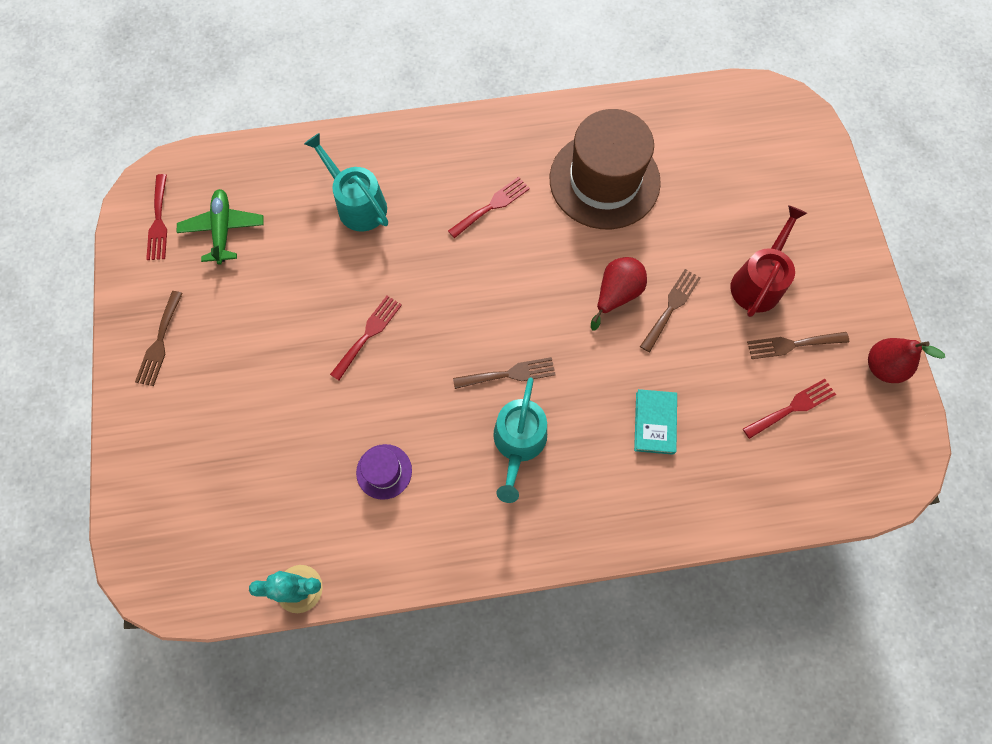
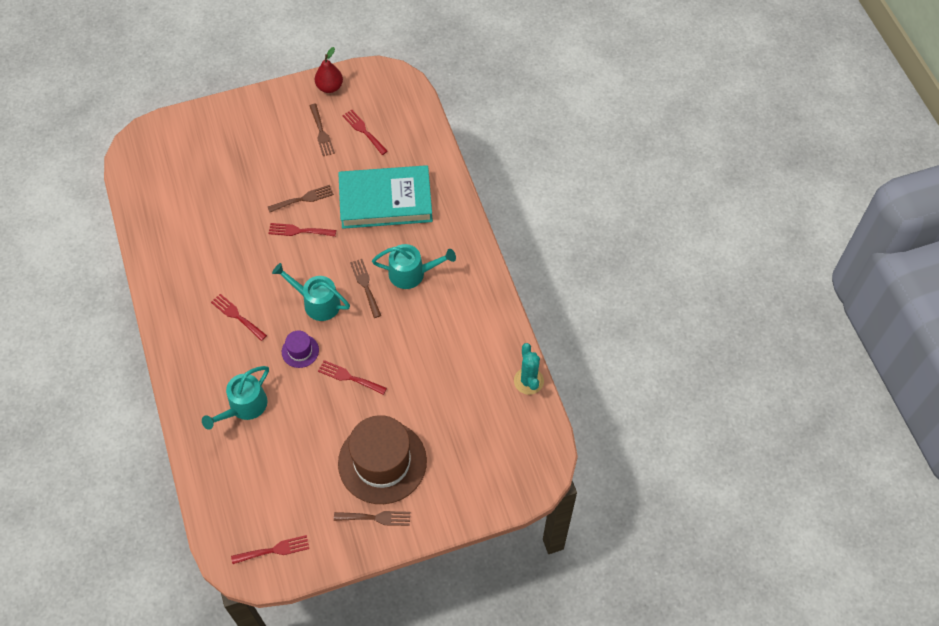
camera: 100 degrees left, 10 degrees down
(223, 230) = (276, 498): green plane -> none
(384, 471) = (444, 347): purple hat -> purple hat (300, 351)
(493, 306) = (317, 302): none -> turquoise watering can
(604, 180) = (209, 247): brown hat -> brown hat (382, 462)
(616, 294) = (298, 231): red pear -> red fork
(654, 423) = (385, 201): turquoise book -> turquoise book, size x2.30
(671, 307) = (304, 199): brown fork -> brown fork turned 135 degrees clockwise
(758, 282) = (279, 152): red watering can -> none

